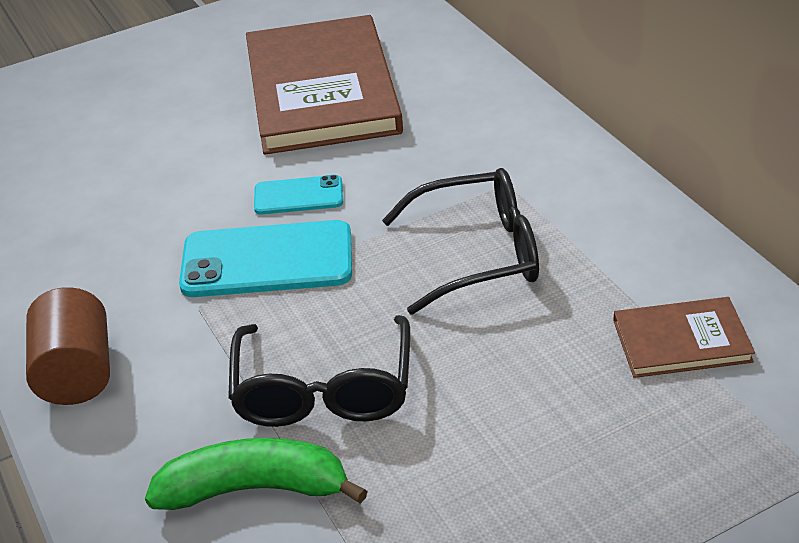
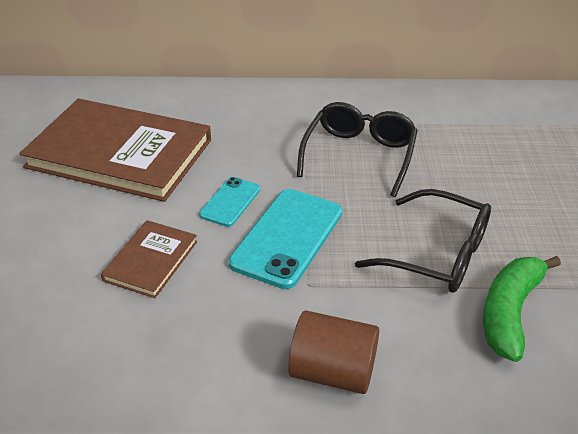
camera: 65 degrees left, 0 degrees up
(681, 341) = (483, 122): brown book -> brown book (151, 261)

